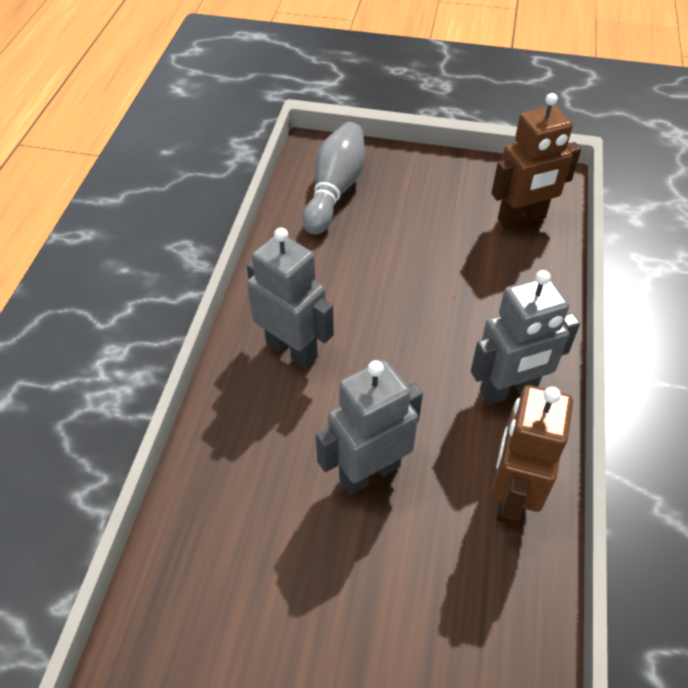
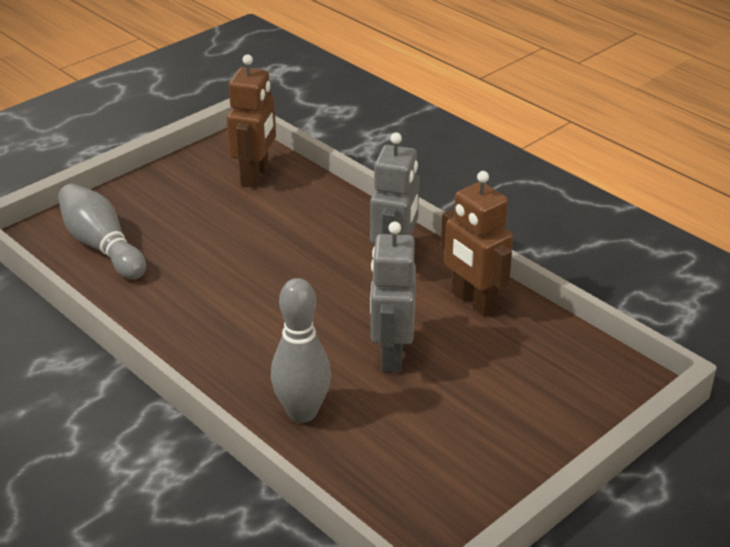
camera: 55 degrees left, 15 degrees down
(237, 449) = (302, 412): none -> grey bowling pin
(292, 349) = (240, 343): grey robot -> none

